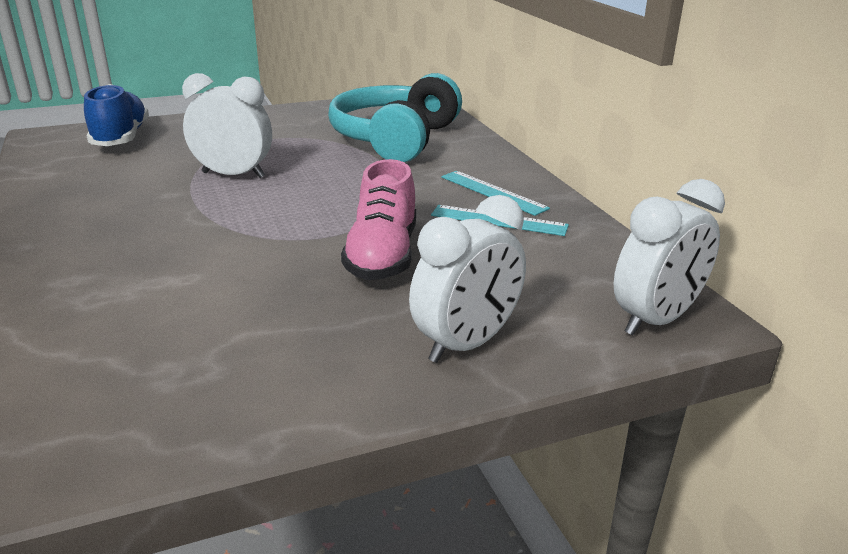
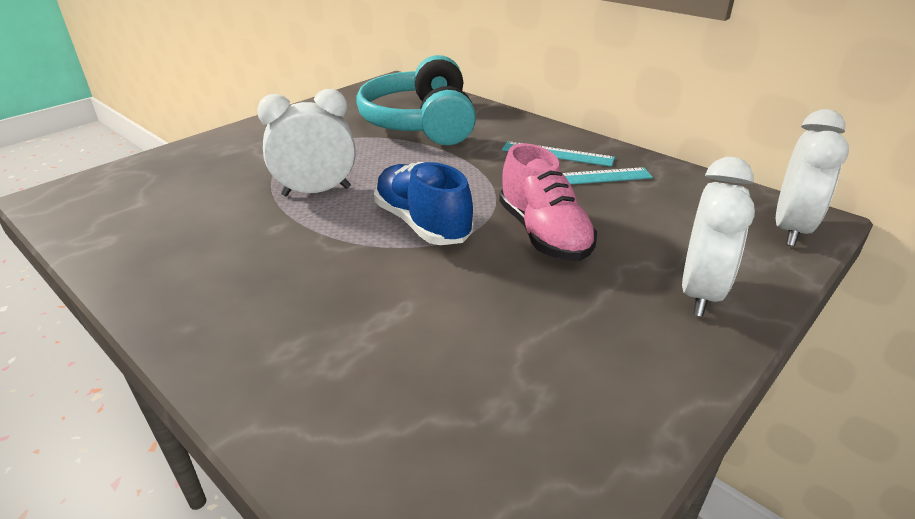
camera: 25 degrees left, 5 degrees up
(121, 138) = (147, 180): blue shoe -> blue shoe (422, 224)

